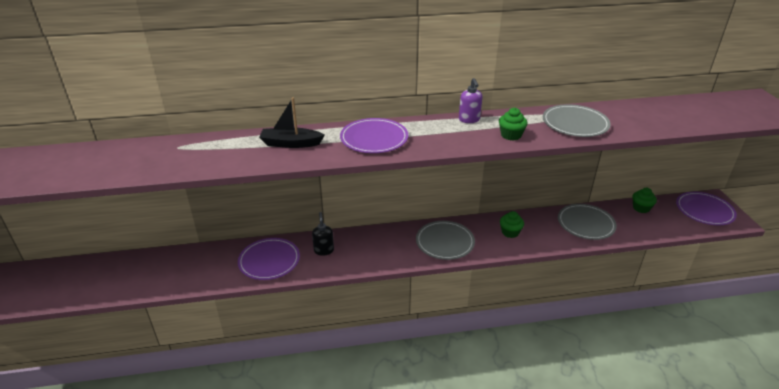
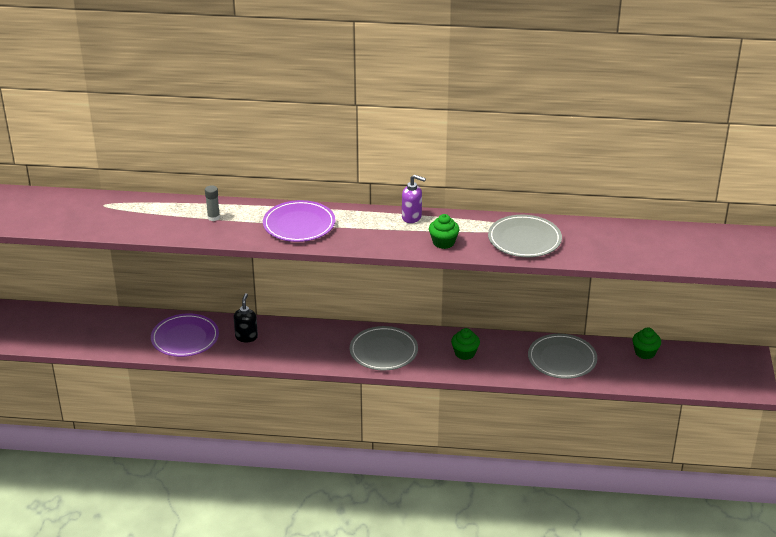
camera: 15 degrees right, 0 degrees up
(291, 143) = (213, 217): black boat -> grey glue stick
(469, 120) = (412, 217): purple soap dispenser -> purple soap dispenser turned 75 degrees counterclockwise
(704, 210) = (724, 369): purple plate -> none

